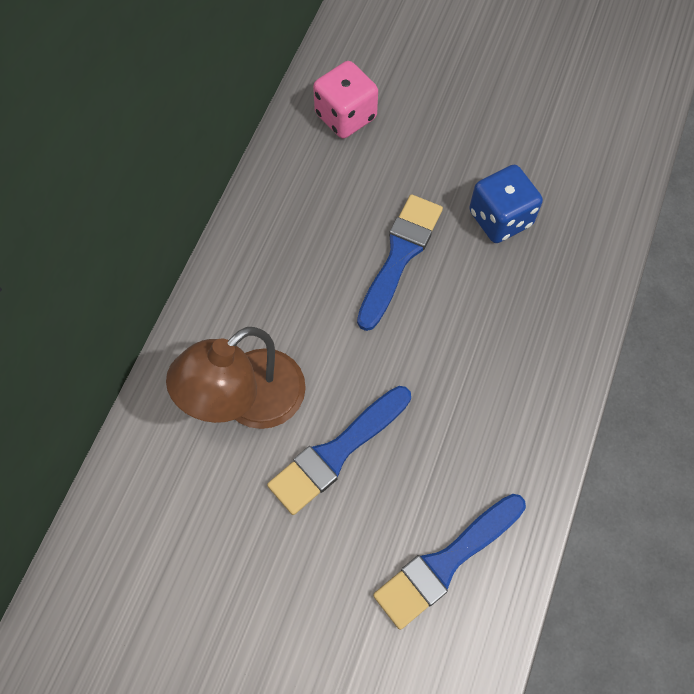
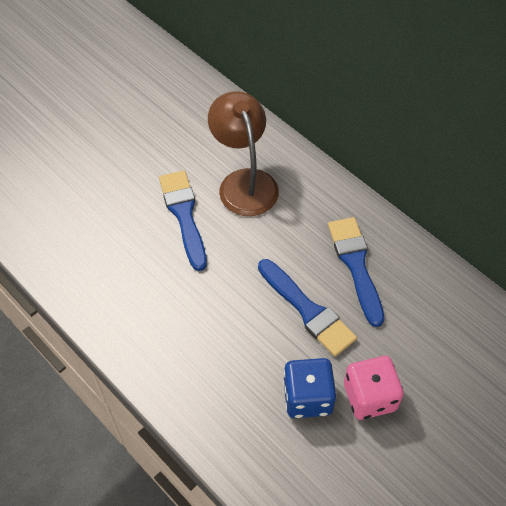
camera: 115 degrees right, 10 degrees down
(345, 116) = (457, 327): pink dice -> pink dice (369, 397)
(446, 562) = (82, 243): blue brush -> blue brush (356, 265)

